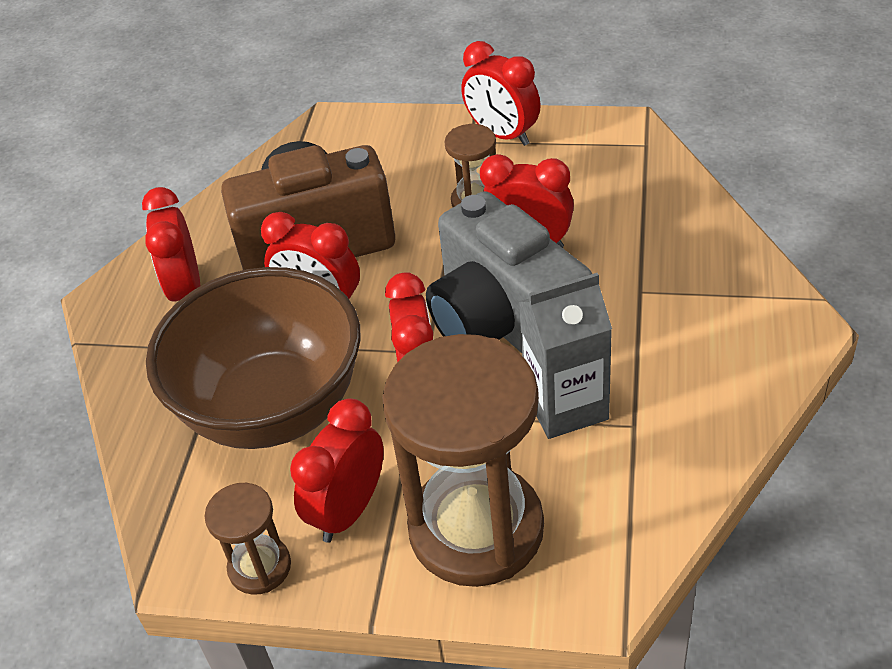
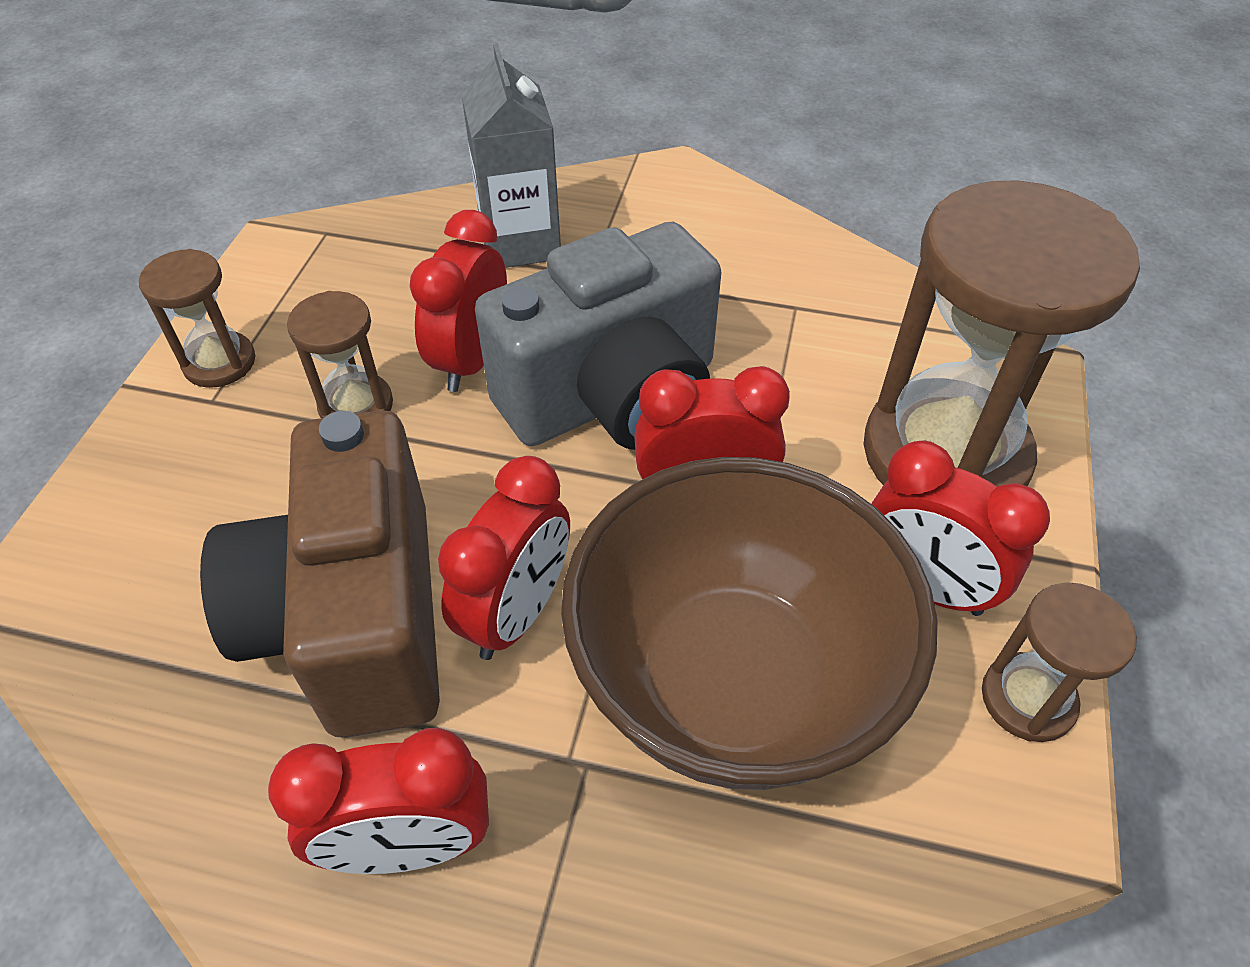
camera: 90 degrees left, 5 degrees up
(502, 135) = (219, 362): red clock -> brown hourglass
(566, 406) = (761, 356): grey carton -> grey carton (520, 243)

